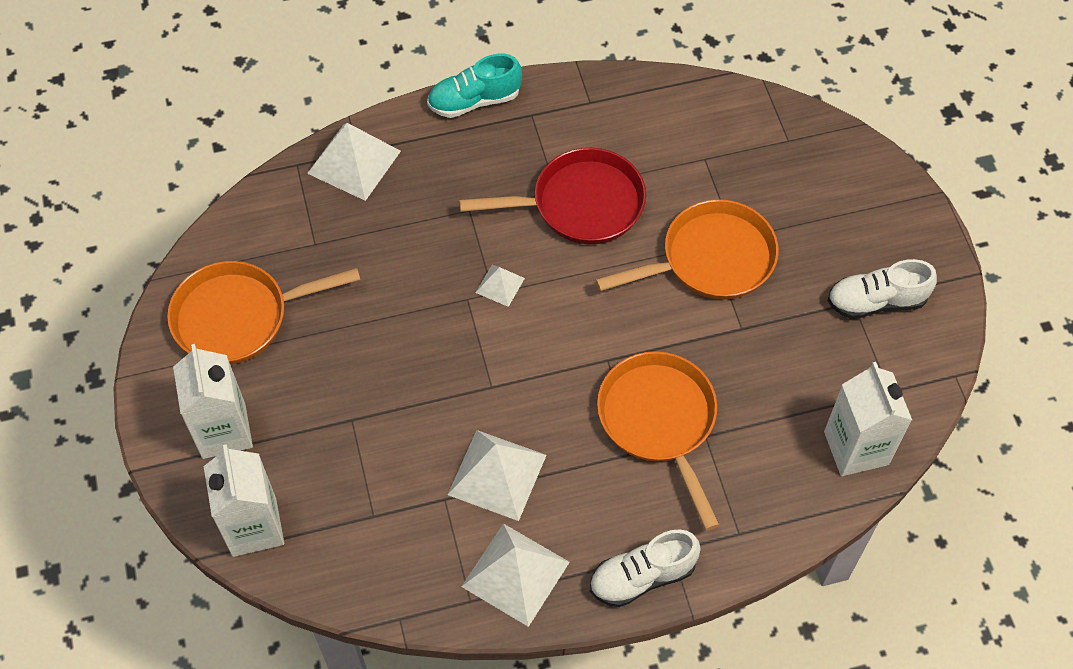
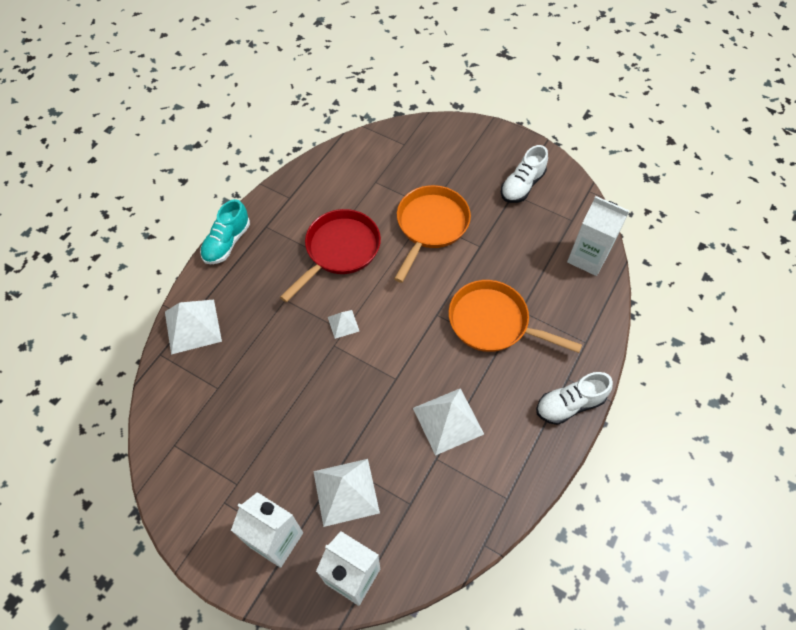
camera: 45 degrees left, 0 degrees up
(238, 317) = (215, 467): orange pan -> none
(515, 574) = (513, 462): white pyramid -> white pyramid (346, 492)
(642, 576) = (569, 404): white shoe -> white shoe turned 45 degrees clockwise

